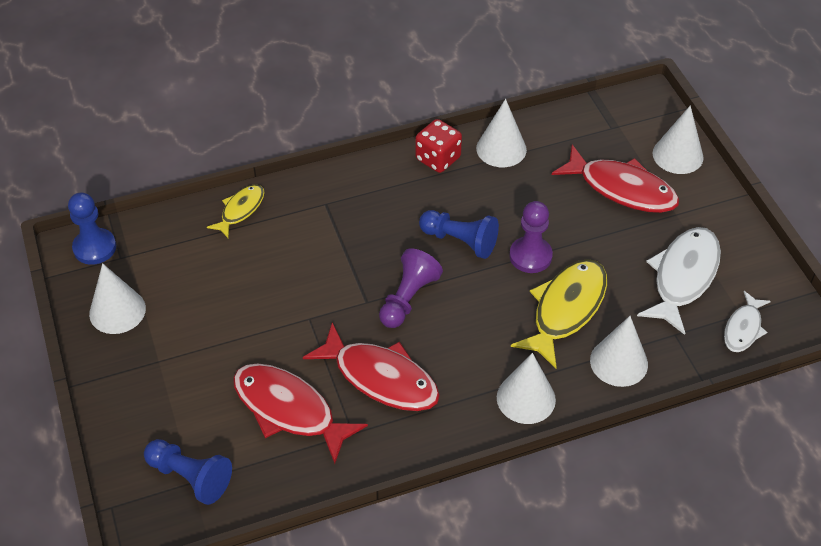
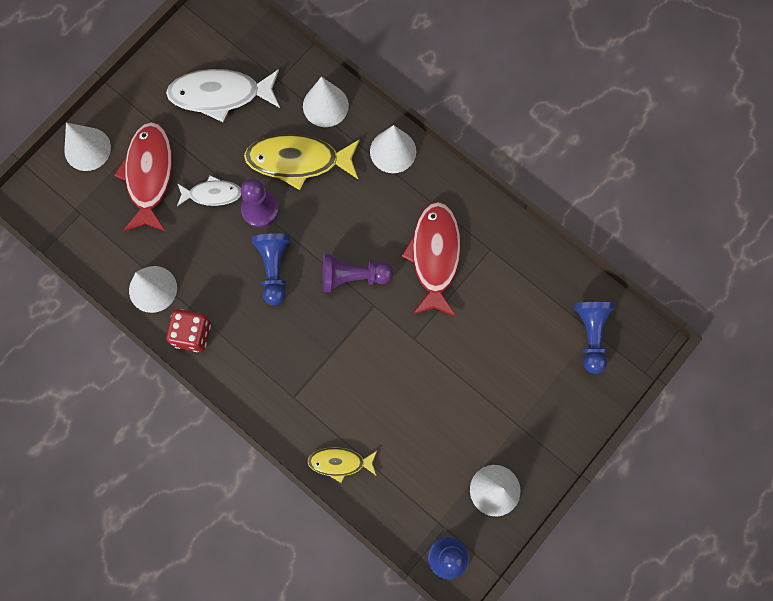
camera: 120 degrees left, 25 degrees up
(289, 410) = (499, 302): red fish -> none
(743, 328) = (247, 38): white fish -> white fish (212, 194)

